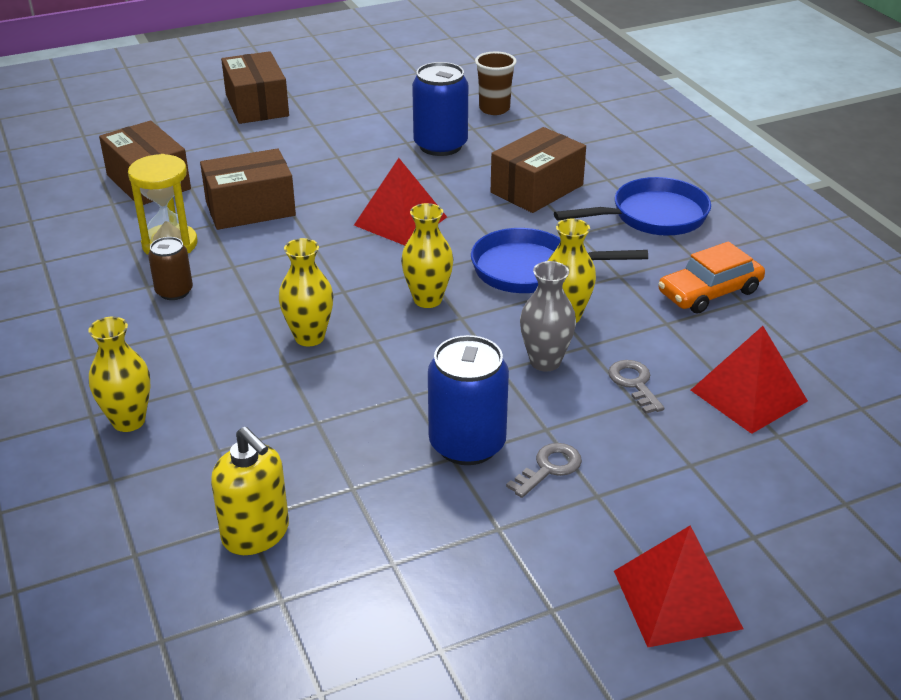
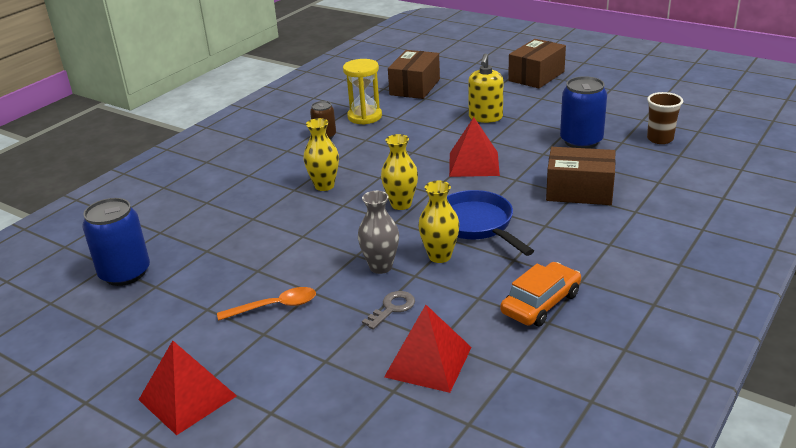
camera: 60 degrees right, 5 degrees down
(128, 421) = (209, 171): yellow vase -> none
(250, 208) = (426, 120): brown box -> none
(256, 534) = (151, 239): yellow soap dispenser -> yellow soap dispenser (485, 117)
(467, 444) = (273, 270): blue can -> blue can (125, 273)
(549, 468) = (275, 306): grey key -> orange spoon
(652, 216) = (611, 246): blue pan -> none
(709, 292) = (541, 303): orange car -> orange car turned 105 degrees clockwise

